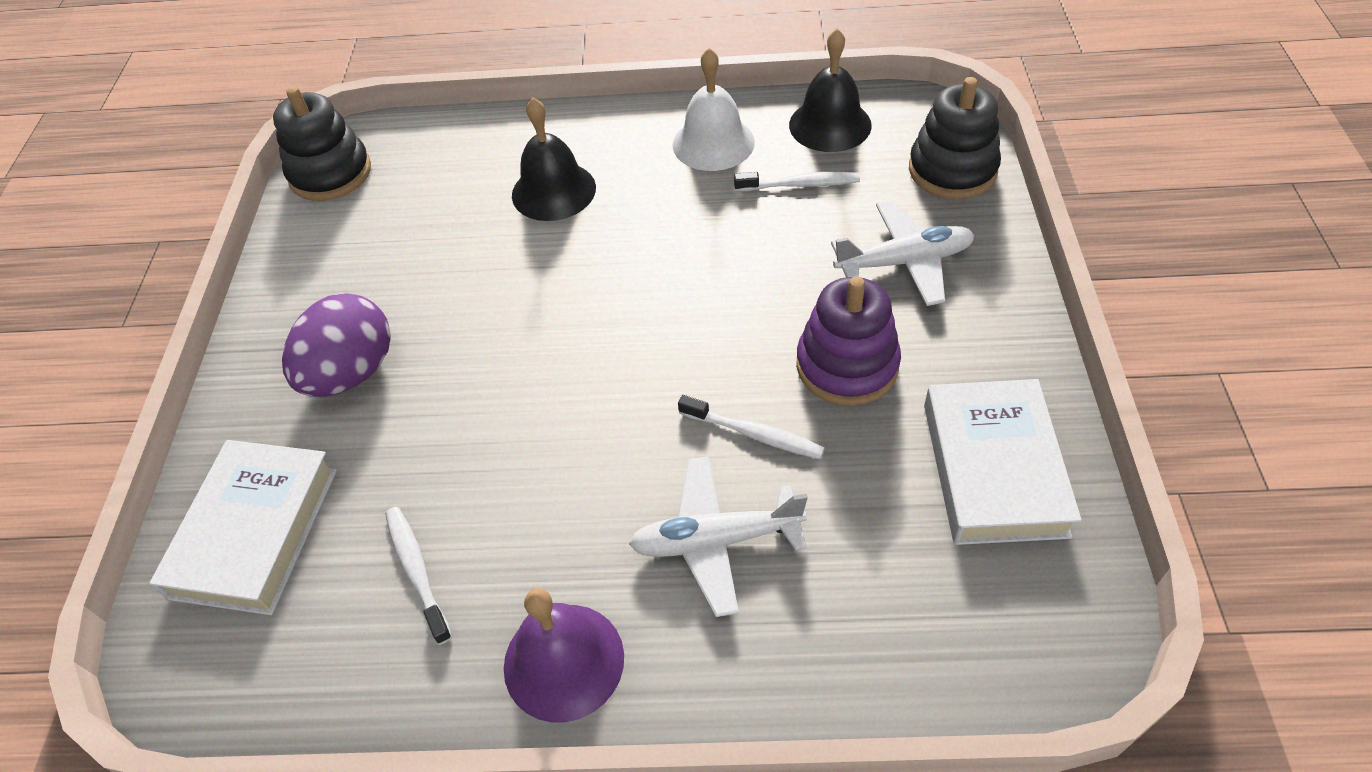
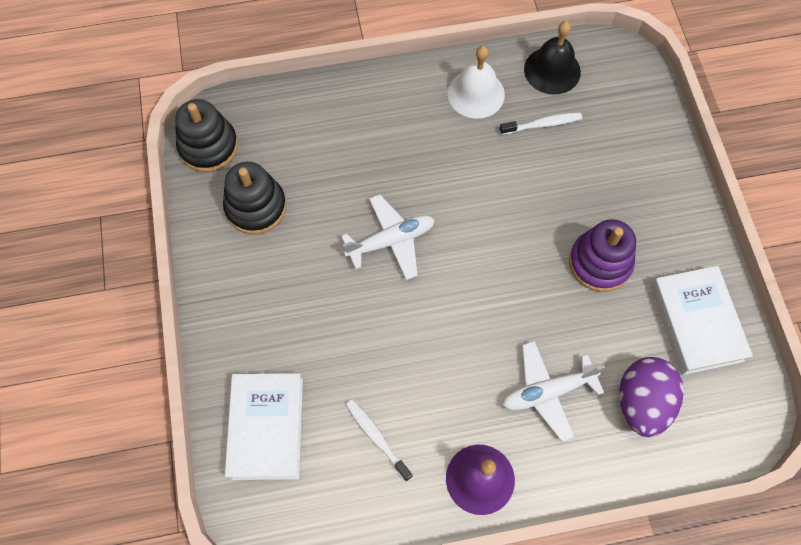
camera: 15 degrees left, 15 degrees up
(351, 373) = (285, 308): purple egg -> purple egg (642, 402)
(553, 191) = (376, 146): black bell -> none
(754, 434) = (554, 318): white toothbrush -> none
(904, 262) = (621, 181): white plane -> white plane (391, 241)
(952, 170) = (639, 102): black stacking toy -> black stacking toy (256, 207)

